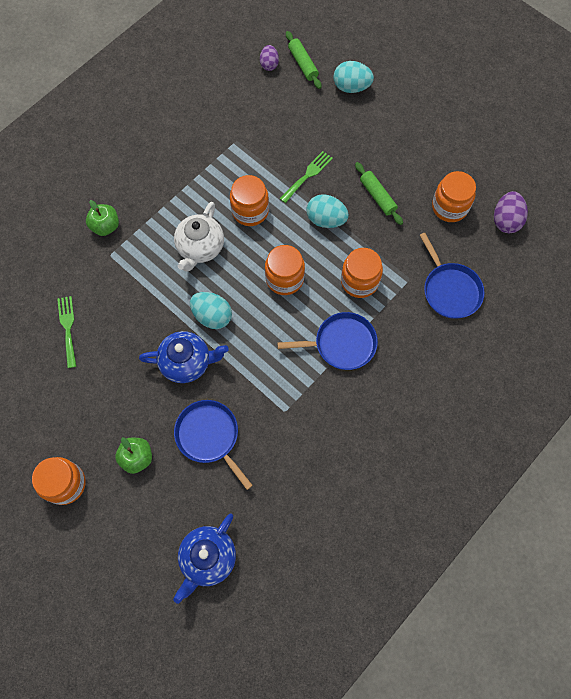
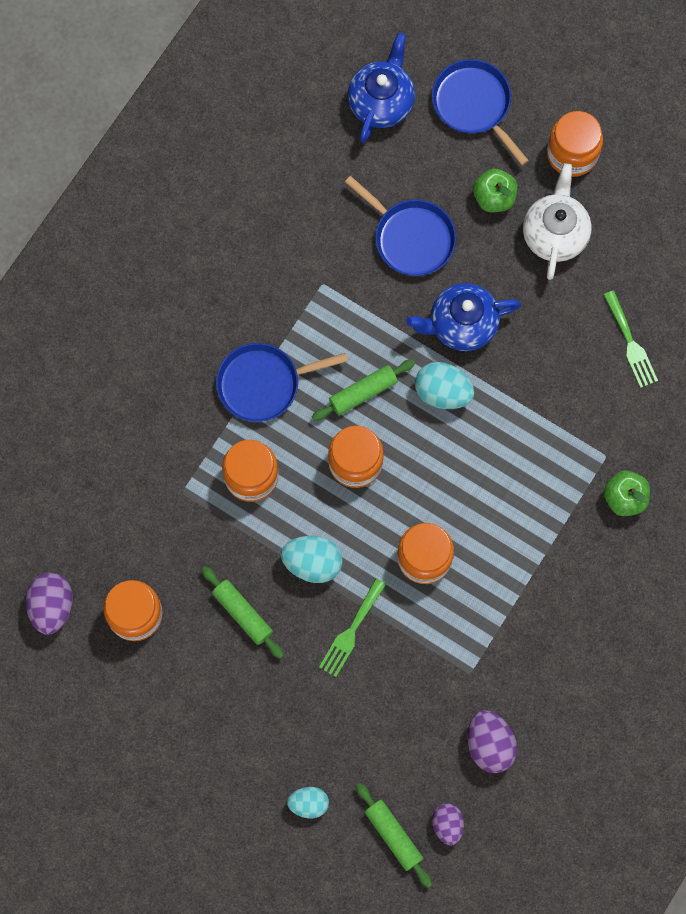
camera: 170 degrees right, 5 degrees up
(200, 248) = (482, 488): white teapot -> white teapot (555, 234)
(233, 101) = (489, 745): none -> purple egg
(270, 325) = (363, 392): none -> green rolling pin
(351, 87) = (308, 803): turquoise egg -> turquoise egg, size x0.66
(450, 290) = (124, 485): blue pan -> blue pan (473, 105)

